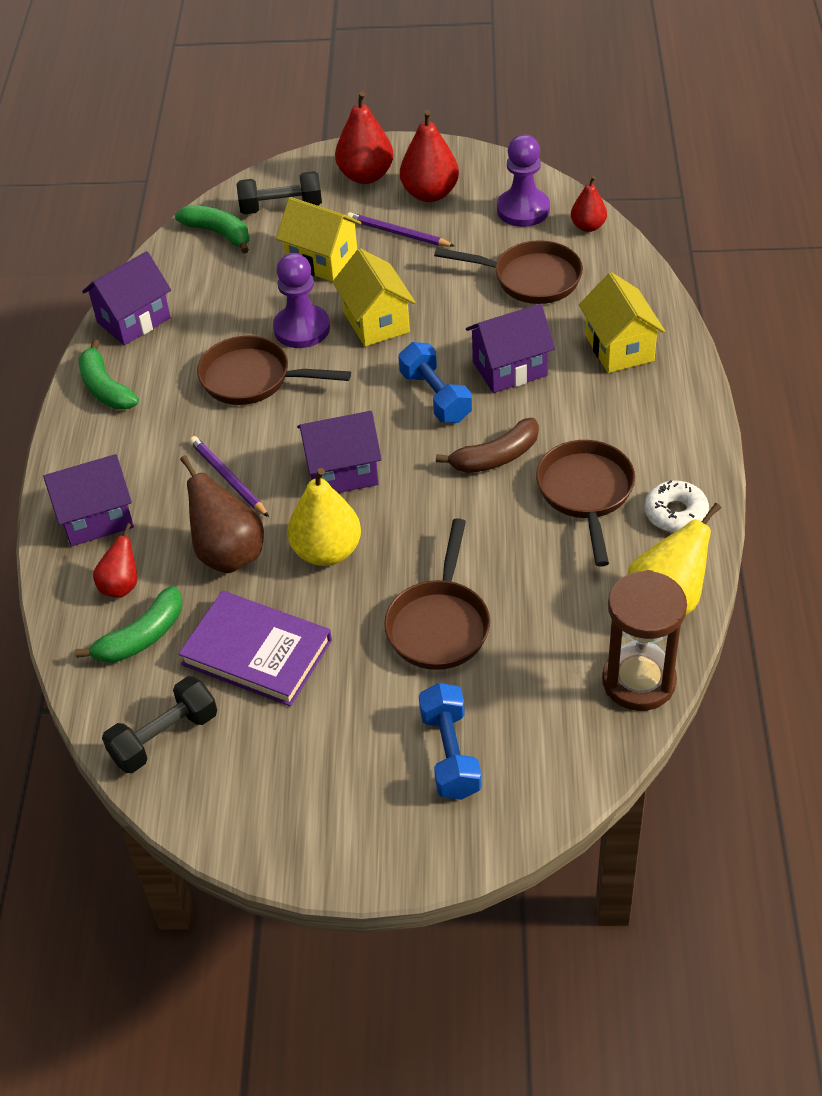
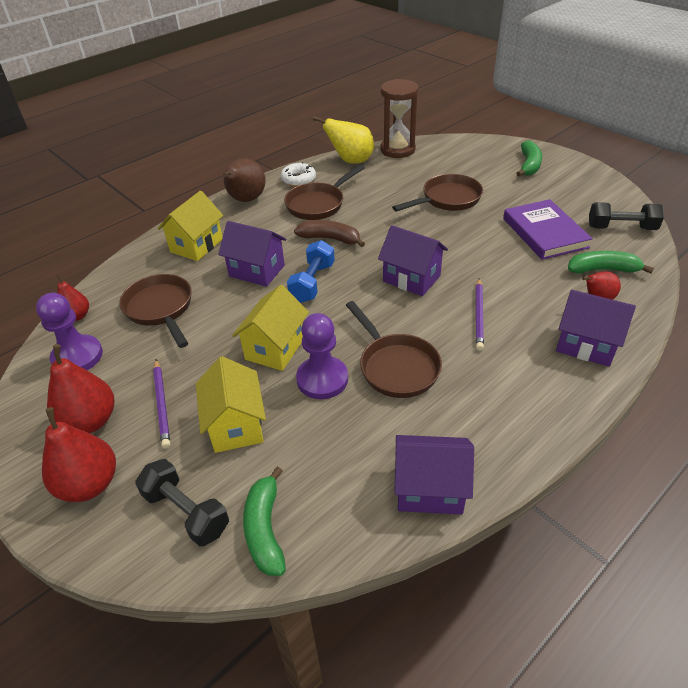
camera: 135 degrees left, 5 degrees down
(105, 388) = (507, 438): green banana -> green banana (529, 165)
(228, 554) = (518, 278): brown pear -> brown pear (246, 200)
(327, 551) = (464, 250): yellow pear -> none
(450, 754) = (495, 166): blue dumbbell -> none

